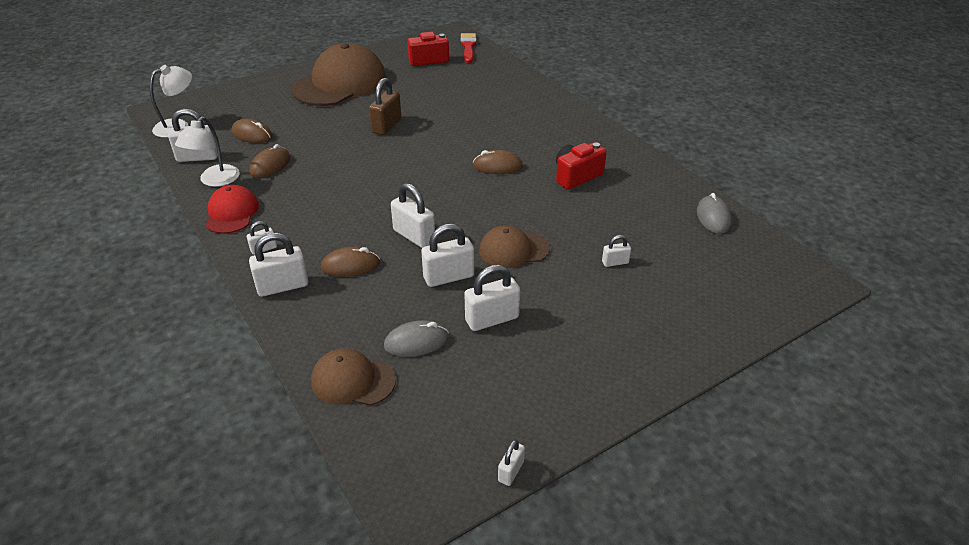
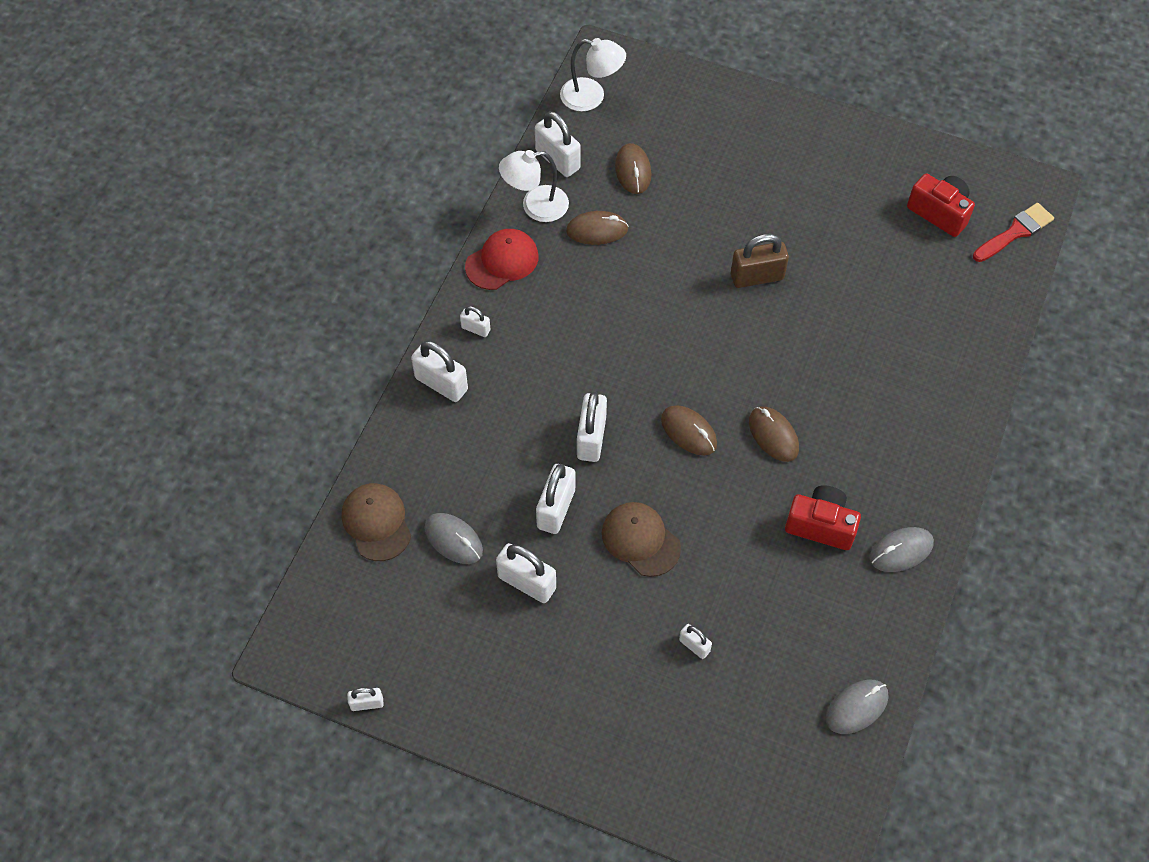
camera: 55 degrees right, 20 degrees up
(340, 83) = (801, 167): brown cap -> none
(350, 265) = (508, 416): brown mouse -> brown mouse (688, 432)
(448, 277) = (556, 509): white padlock -> white padlock turned 75 degrees clockwise
(621, 157) = (901, 551): none -> grey mouse

